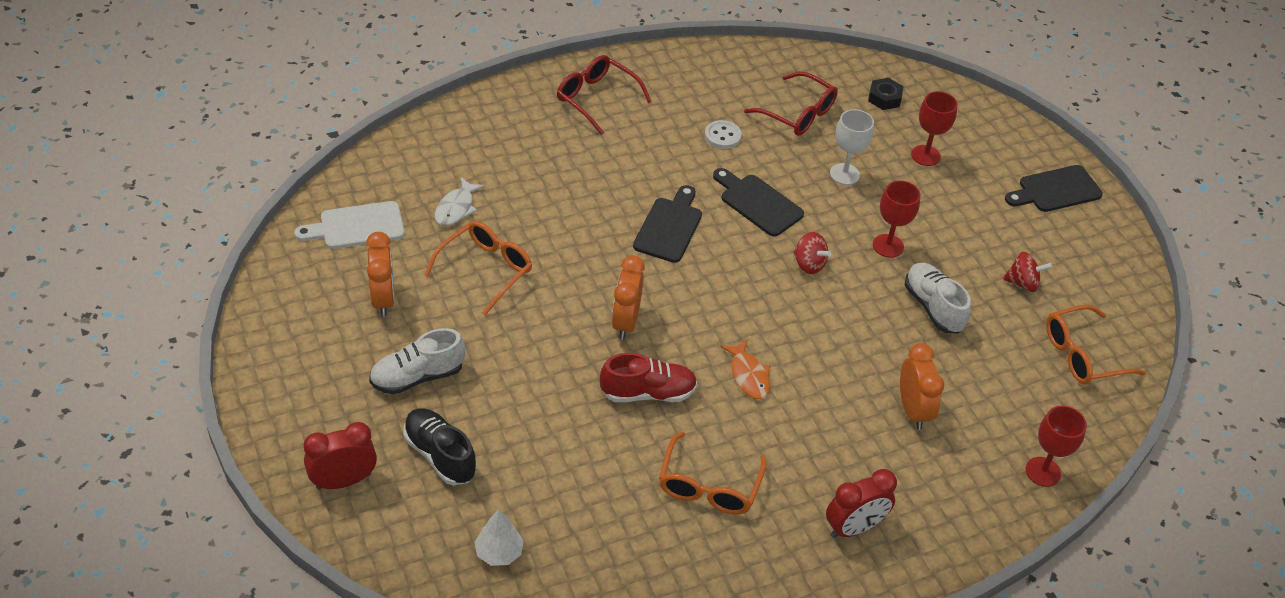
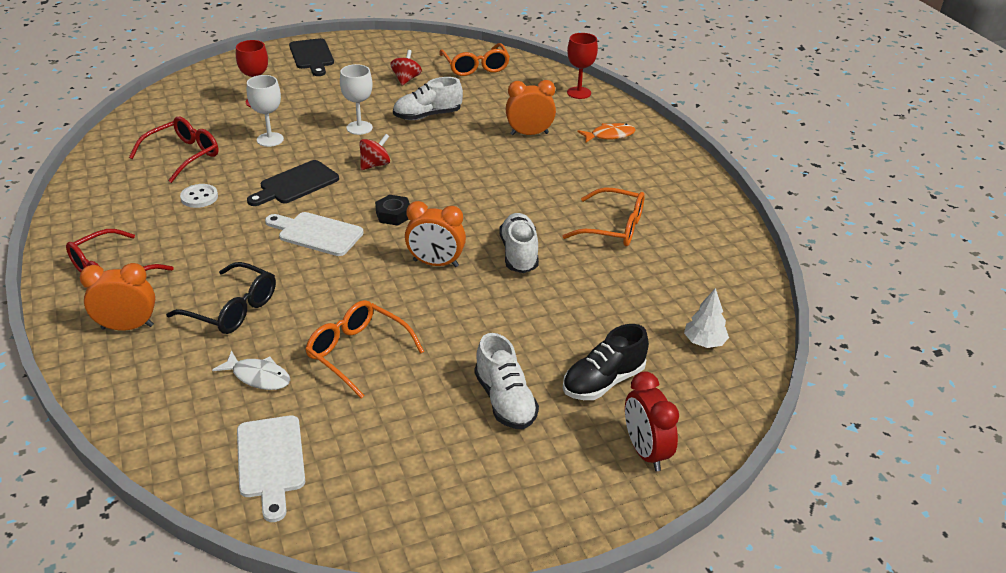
camera: 85 degrees left, 10 degrees down
(383, 299) = (393, 432): orange clock -> orange clock (127, 327)
(546, 181) = (232, 309): none -> black glasses
(648, 393) = (519, 254): red shoe -> white shoe
(669, 227) = (316, 233): black cutting board -> white cutting board
(748, 375) = (498, 202): orange fish -> orange fish (609, 135)
(854, 528) = (640, 167): red clock -> none
(884, 98) = (179, 113): black nut -> black nut (393, 215)
(888, 246) = (359, 128): red goblet -> white goblet

